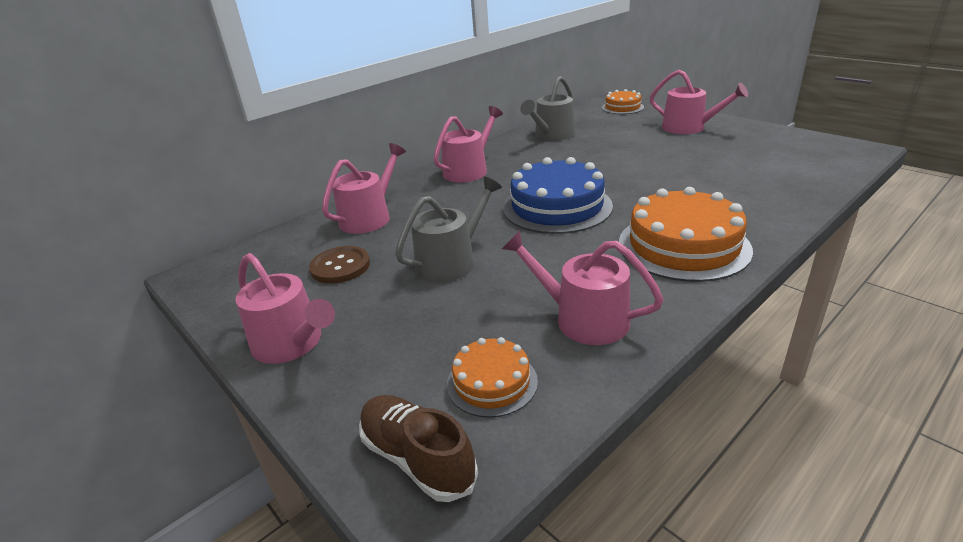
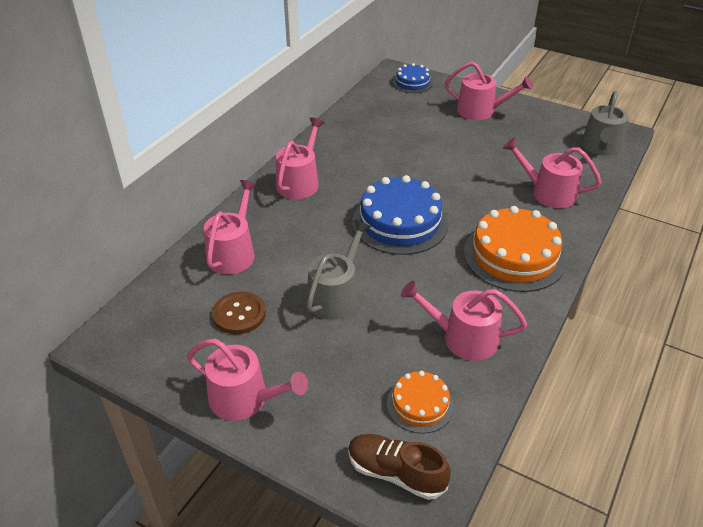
camera: 20 degrees left, 10 degrees up
(552, 135) = (359, 127): grey watering can -> grey watering can (601, 147)
(622, 107) = (412, 83): orange cake -> blue cake
(748, 193) = (548, 193): none -> pink watering can

